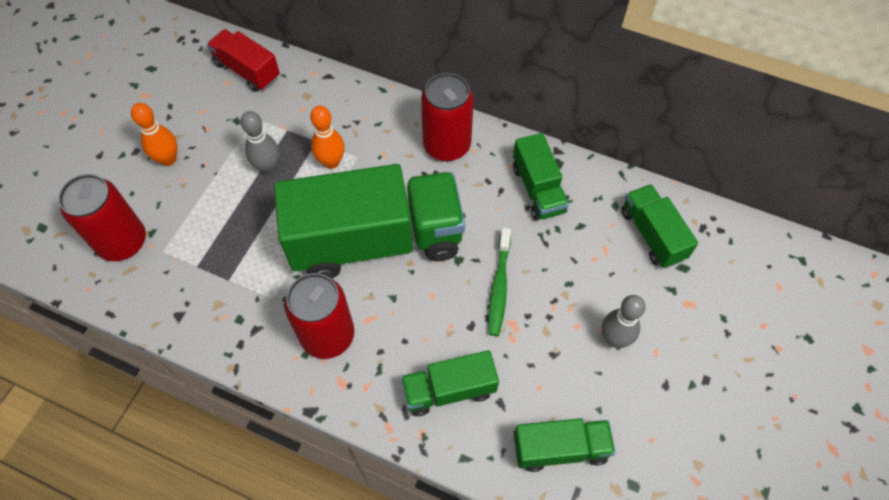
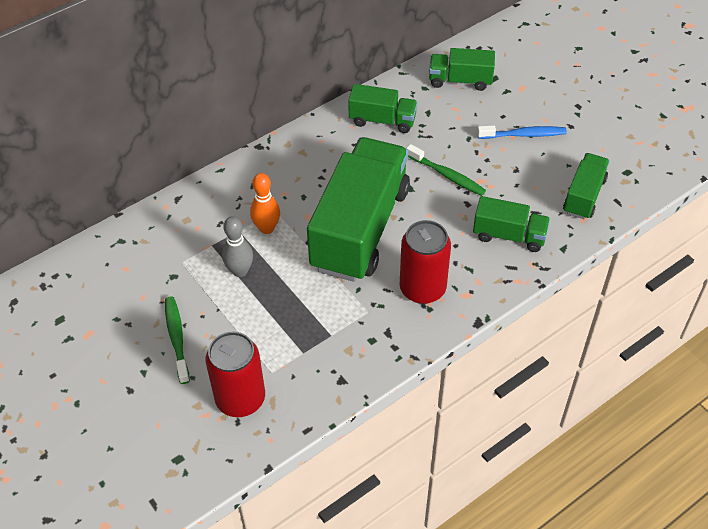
camera: 60 degrees left, 10 degrees down
(168, 159) = (177, 338): orange bowling pin -> green toothbrush
(247, 70) = (124, 250): red truck -> none
(447, 145) = (305, 153): red can -> none
(449, 390) = (509, 235): green truck -> green truck turned 90 degrees counterclockwise
(614, 339) = (524, 135): grey bowling pin -> blue toothbrush

